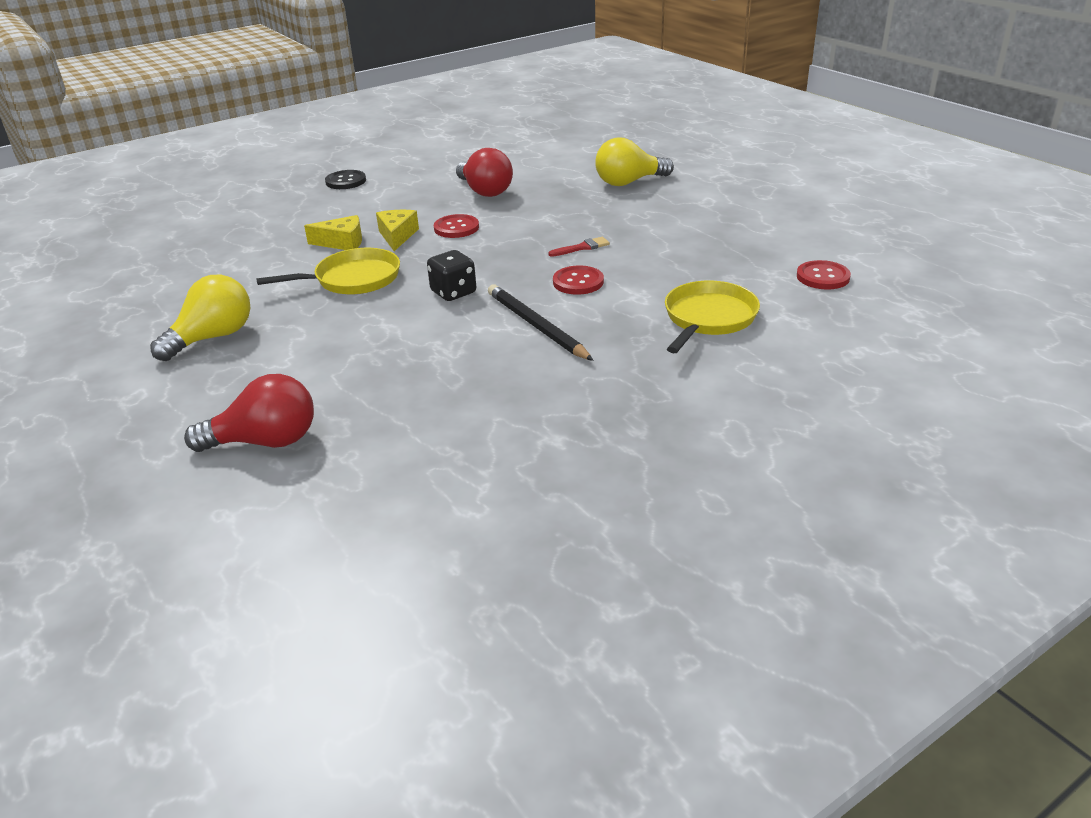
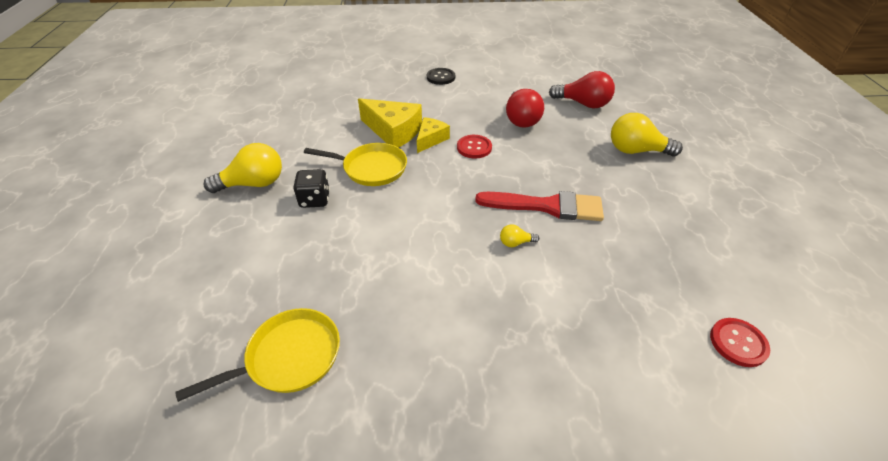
camera: 30 degrees right, 10 degrees up
(265, 442) = (194, 298): red light bulb -> red light bulb (583, 104)
(342, 242) = (393, 131): yellow cheese -> yellow cheese, size x1.65
(453, 292) = (421, 211): black dice -> black dice (315, 200)
(536, 326) = (448, 276): black pencil -> none
(578, 282) = (515, 243): red button -> yellow light bulb
(582, 247) = (547, 206): red brush -> red brush, size x2.33
(708, 318) = (590, 341): yellow pan -> yellow pan (289, 357)

